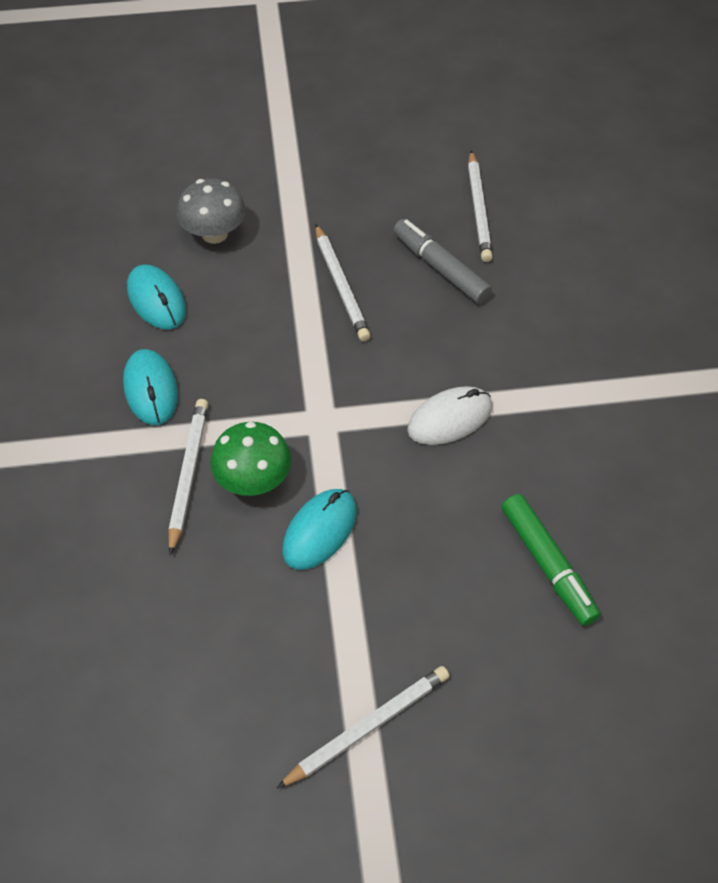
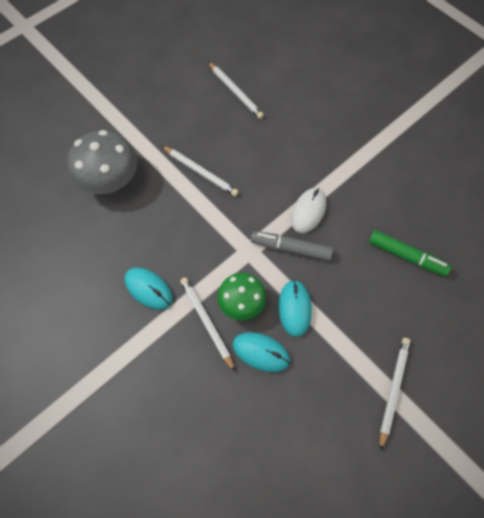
camera: 35 degrees left, 10 degrees up
(156, 300) = (110, 237): turquoise mouse -> turquoise mouse (261, 352)
(214, 233) = (110, 181): grey mushroom -> grey mushroom, size x1.54
(441, 268) = (242, 134): grey marker -> grey marker (291, 248)

